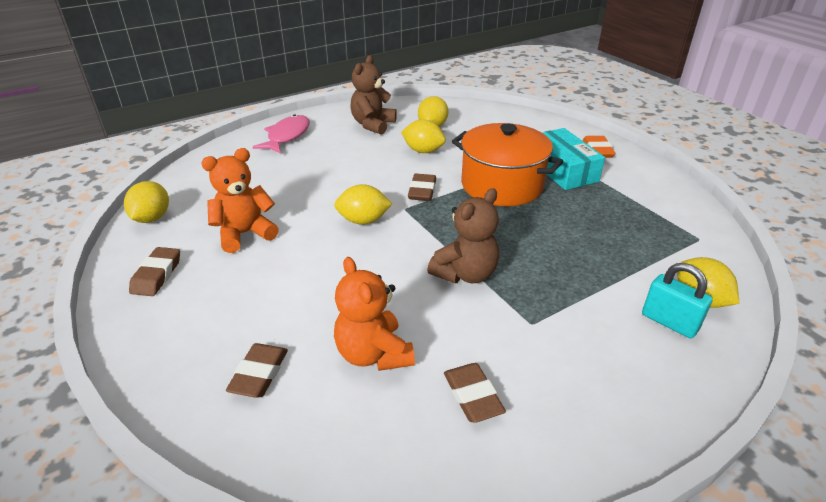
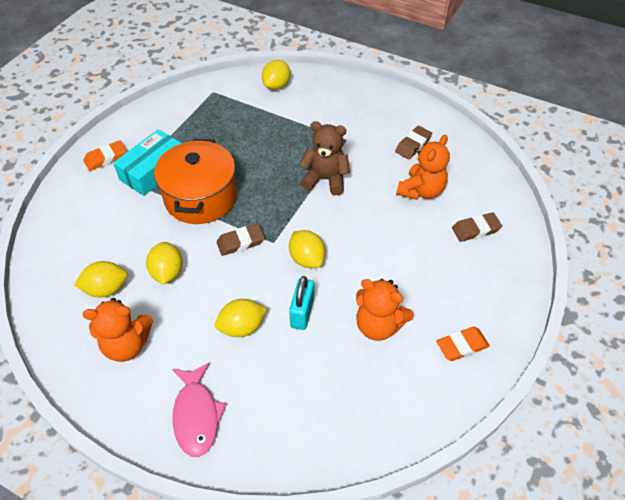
camera: 120 degrees left, 15 degrees up
(152, 218) = (412, 416): yellow lemon -> yellow lemon (242, 327)
(157, 275) = (462, 346): brown eraser -> orange eraser
(287, 136) = (197, 415): pink fish -> pink fish turned 90 degrees counterclockwise
(373, 125) = (127, 345): brown teddy bear -> orange teddy bear
(669, 322) = (304, 93): turquoise padlock -> turquoise padlock (302, 313)

